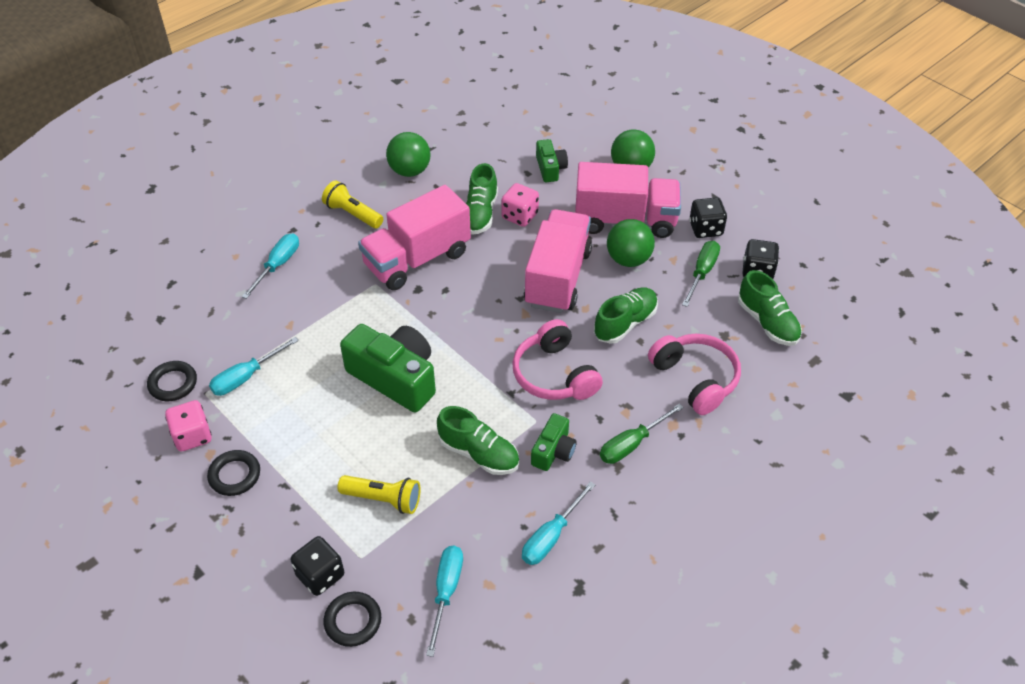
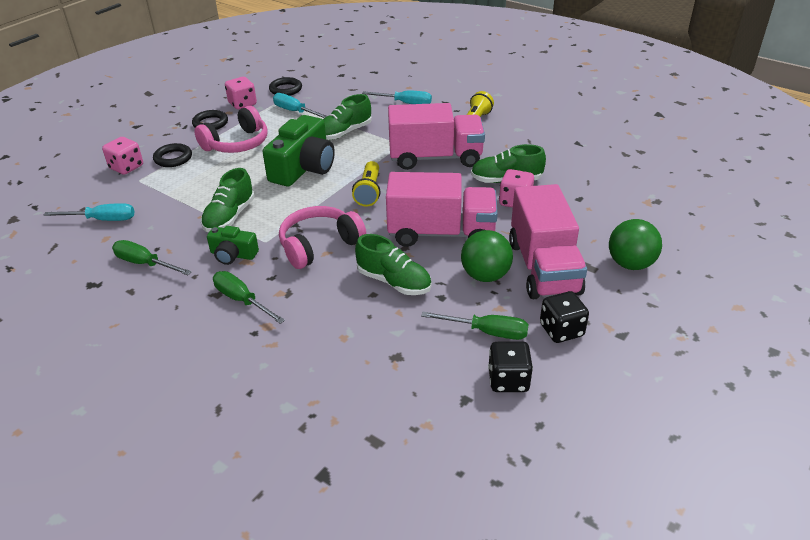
camera: 80 degrees right, 10 degrees down
(320, 575) = (126, 167): black dice -> pink dice
(353, 621) = (87, 185): black ring -> black ring (173, 158)
(383, 499) = (187, 181): yellow flashlight -> yellow flashlight (369, 192)
(410, 171) = (542, 138): green ball -> none
(417, 259) = (435, 158): pink truck -> pink truck turned 135 degrees clockwise
(550, 168) = (594, 211): green camera -> none
(551, 536) = (145, 264): turquoise screwdriver -> green screwdriver
(695, 379) = (329, 338): pink headphones -> pink headphones (237, 144)
(767, 322) = (426, 393): green shoe -> green shoe (344, 133)

